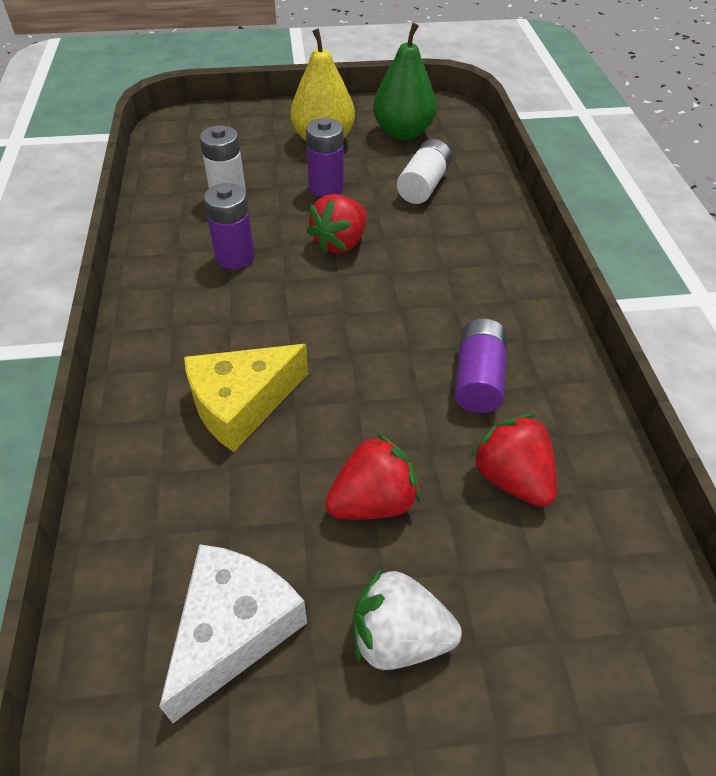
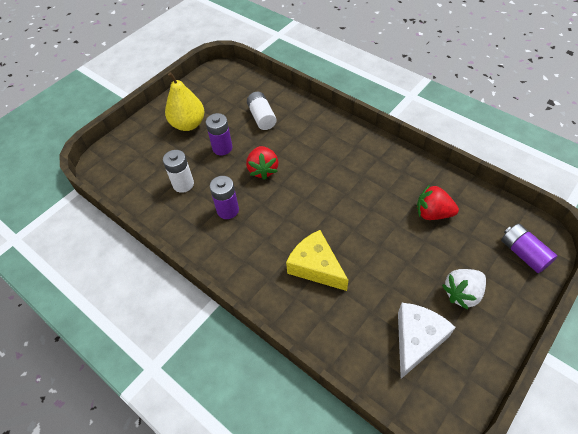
camera: 40 degrees left, 5 degrees up
(233, 630) = (416, 340): white cheese -> white cheese turned 45 degrees clockwise
(241, 404) = (316, 267): yellow cheese -> yellow cheese turned 120 degrees clockwise
(373, 501) = (403, 259): red strawberry -> none
(403, 133) = (220, 96): green pear -> none
(478, 379) = (381, 186): purple battery -> purple battery (523, 253)

